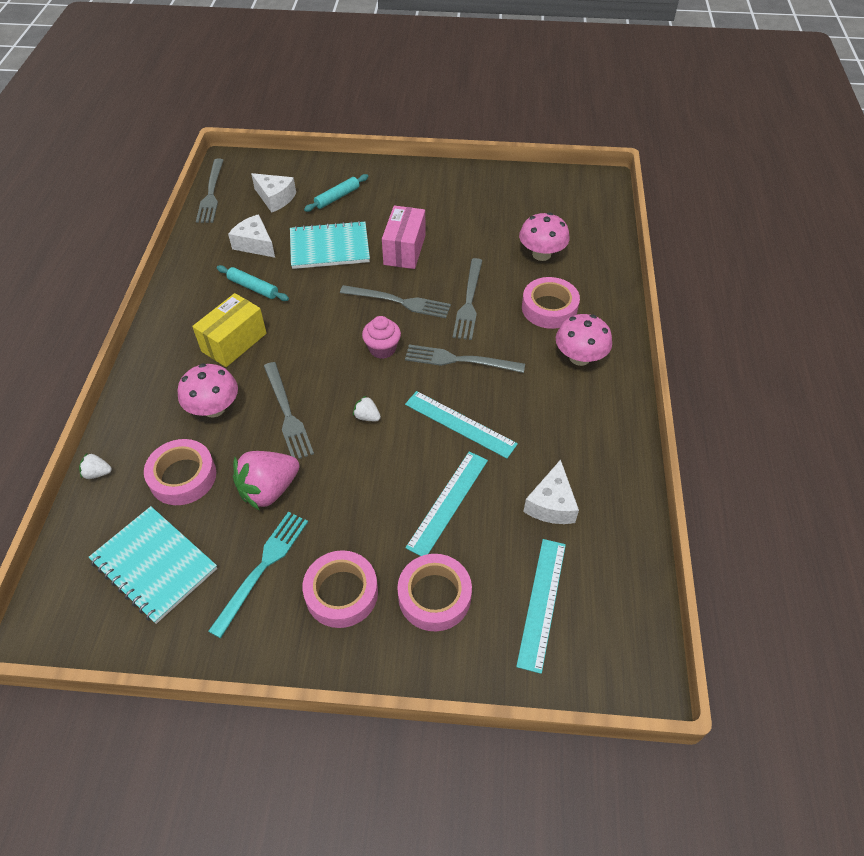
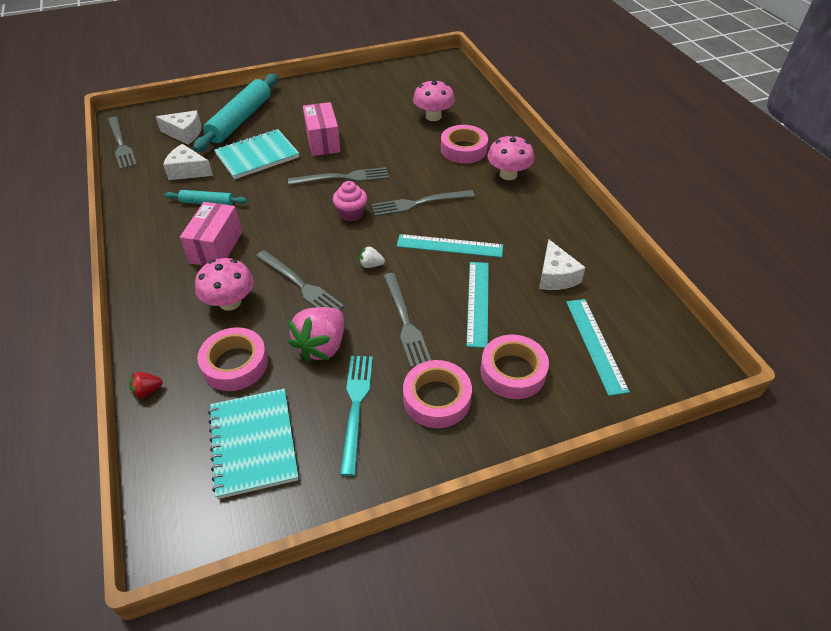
camera: 25 degrees left, 5 degrees down
(97, 473) = (147, 391): white strawberry -> red strawberry
(154, 565) = (253, 443): turquoise notebook -> turquoise notebook turned 60 degrees clockwise
(234, 342) = (216, 247): yellow box -> pink box
(337, 197) = (240, 120): turquoise rolling pin -> turquoise rolling pin, size x2.01
(469, 302) = (399, 162): grey fork -> grey fork (405, 322)

